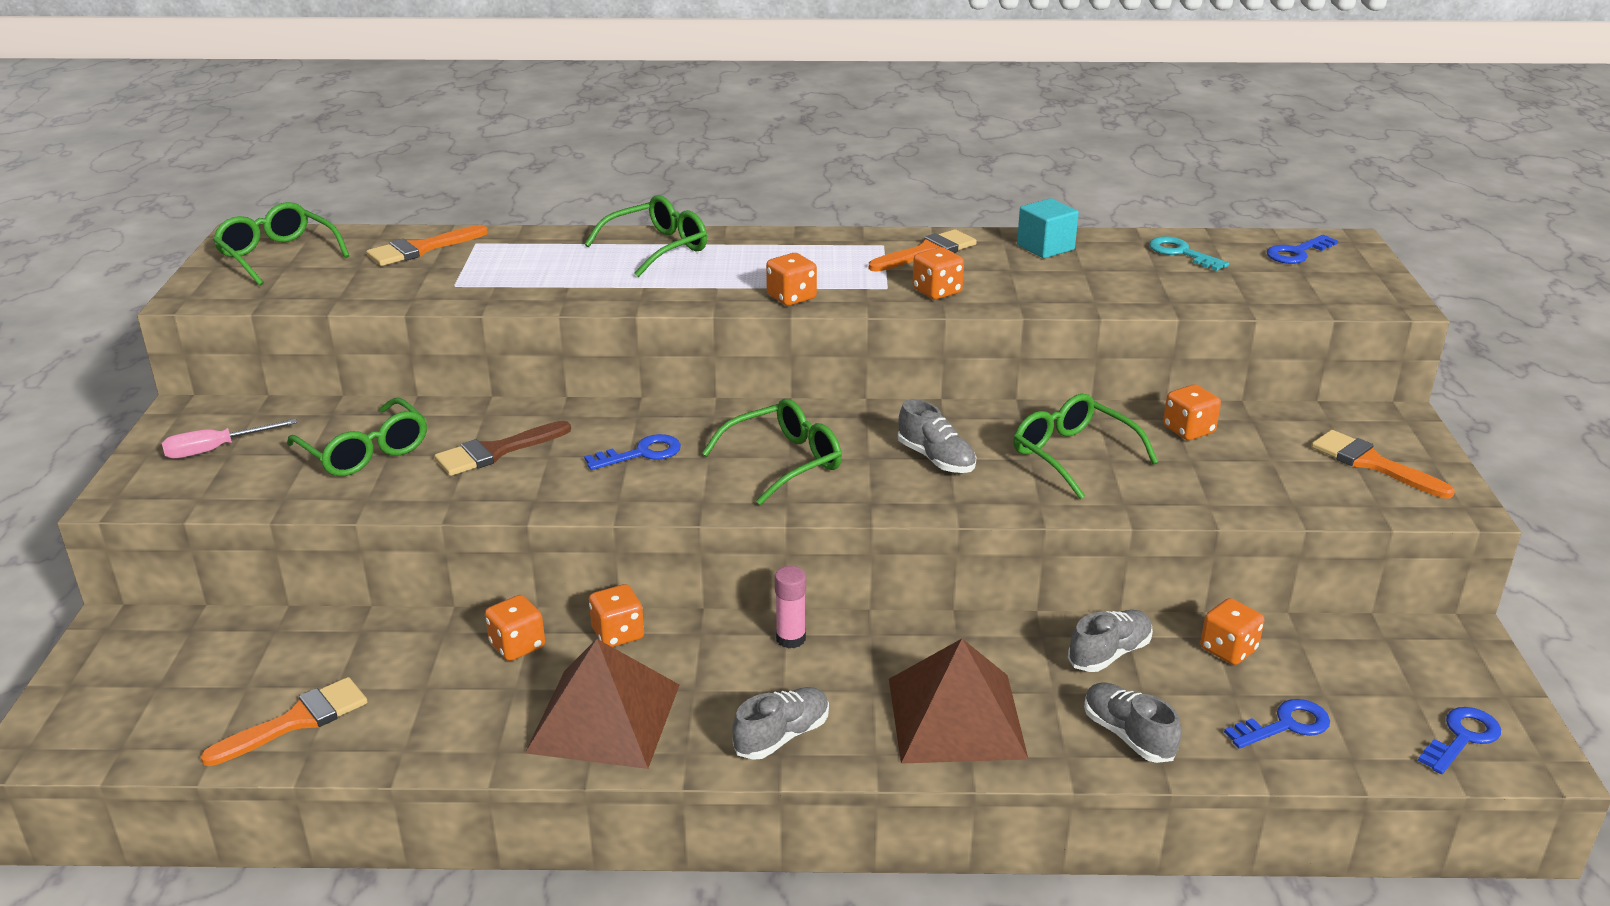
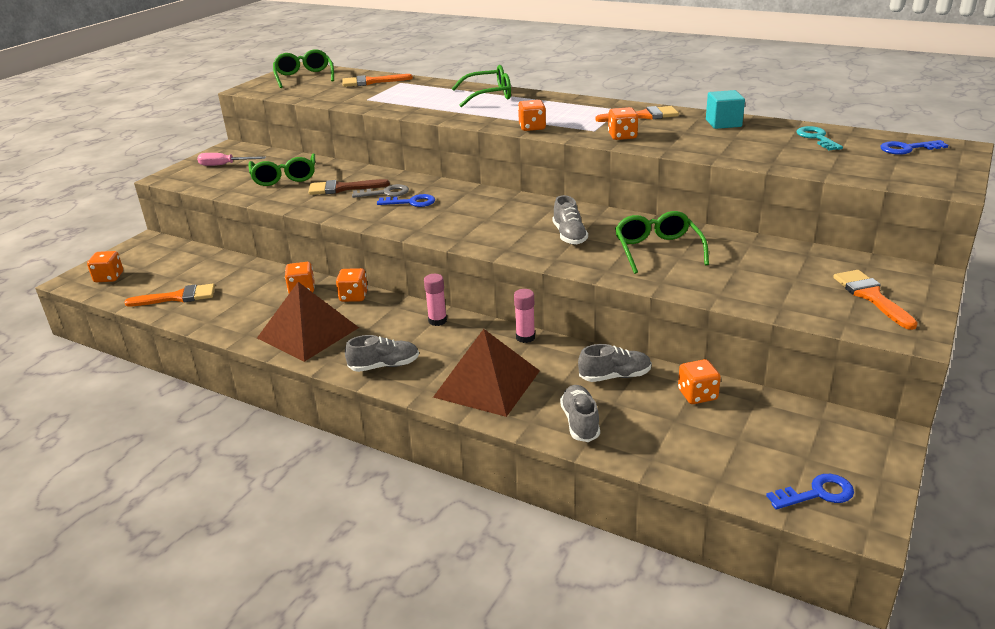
camera: 30 degrees right, 0 degrees up
(580, 445) = (385, 193): none -> grey key
(784, 462) = (481, 220): green glasses -> none
(941, 629) = (525, 337): none -> pink glue stick
(1188, 430) = (753, 251): orange dice -> orange dice (109, 277)
(1285, 725) = (691, 447): blue key -> none

